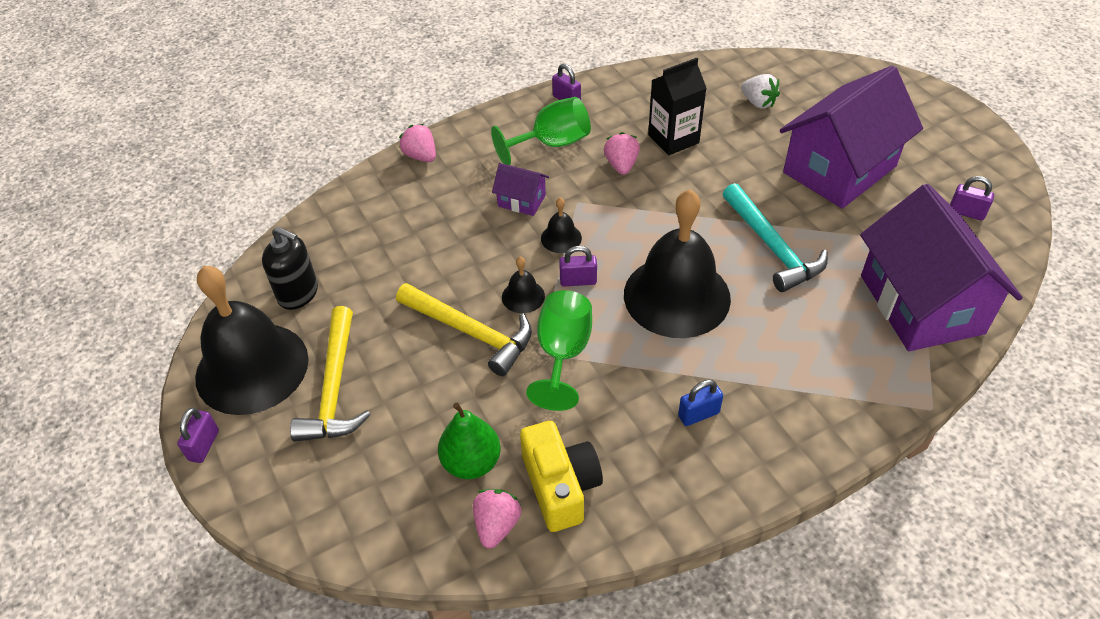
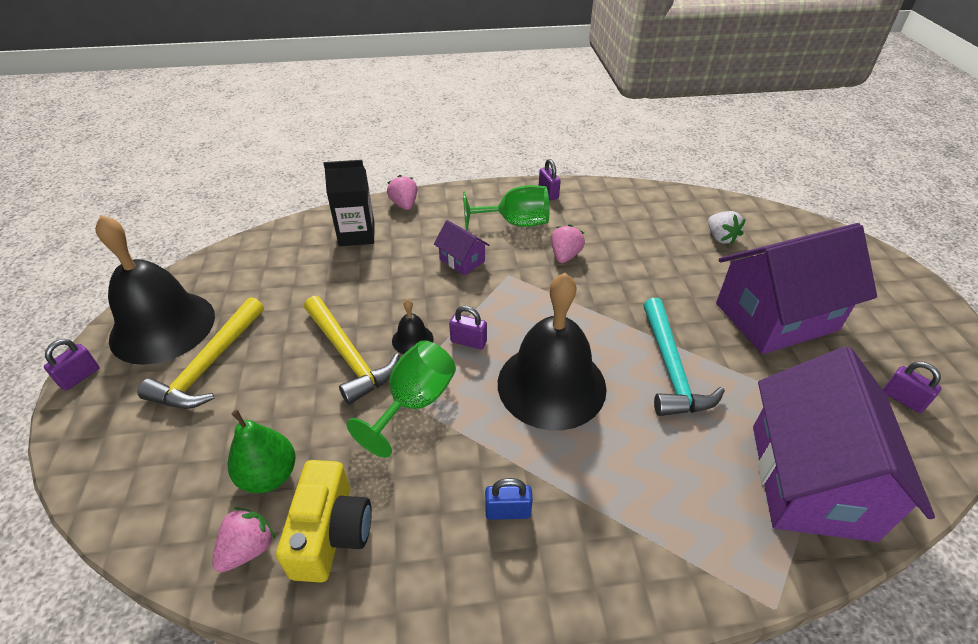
camera: 20 degrees right, 5 degrees down
(298, 293) = (239, 280): black soap dispenser -> none
(561, 238) = (476, 300): black bell -> none
(673, 139) = (624, 247): black carton -> black carton (357, 234)

